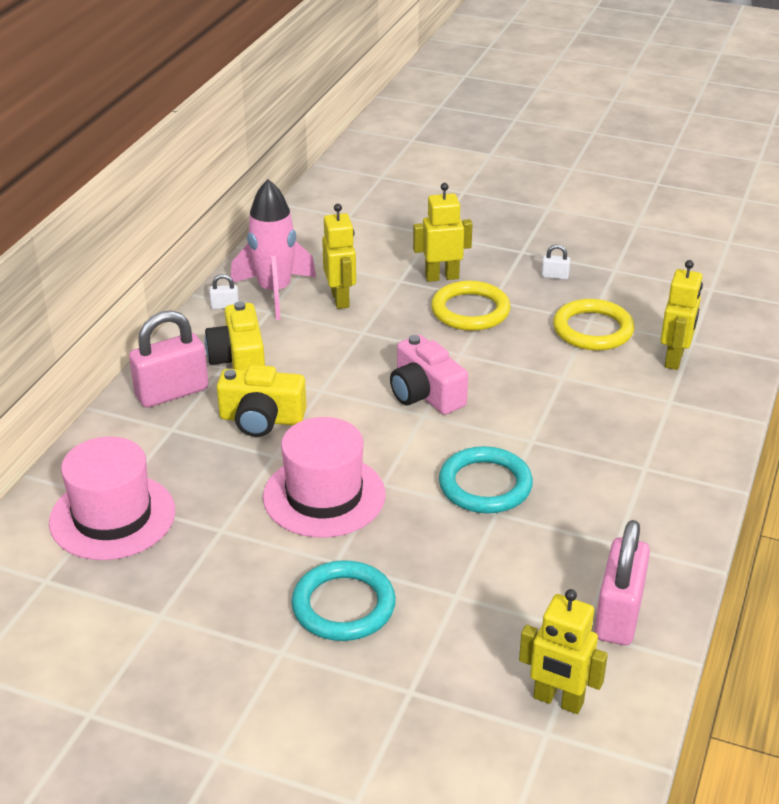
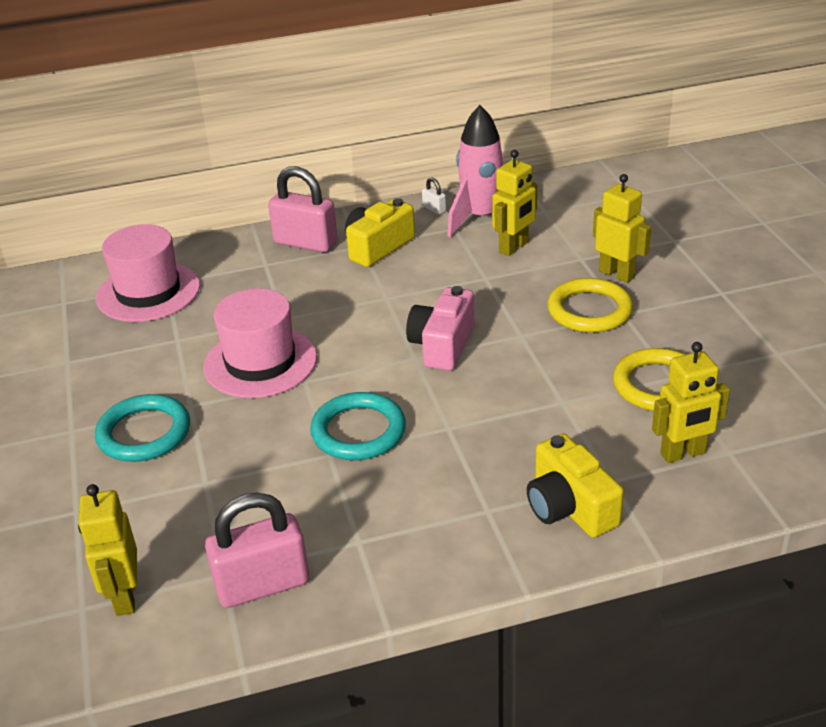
camera: 55 degrees right, 0 degrees up
(261, 419) = (319, 292): yellow camera -> yellow camera (569, 507)
(555, 276) = (711, 326): white padlock -> none

